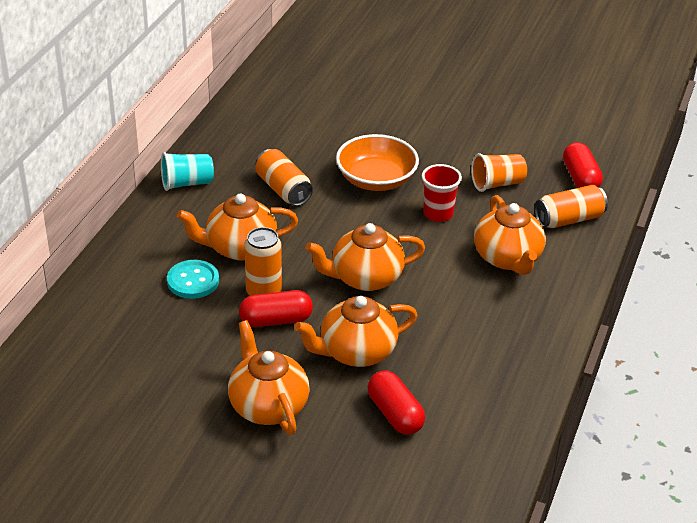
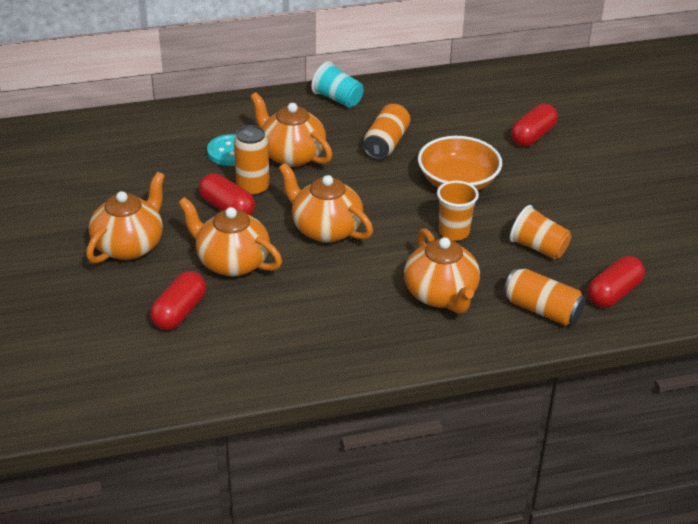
camera: 55 degrees right, 0 degrees up
(358, 115) = (532, 136): none -> red capsule
(438, 214) = (454, 232): red cup -> orange cup
(508, 258) = (441, 295): orange teapot -> orange teapot turned 60 degrees counterclockwise

